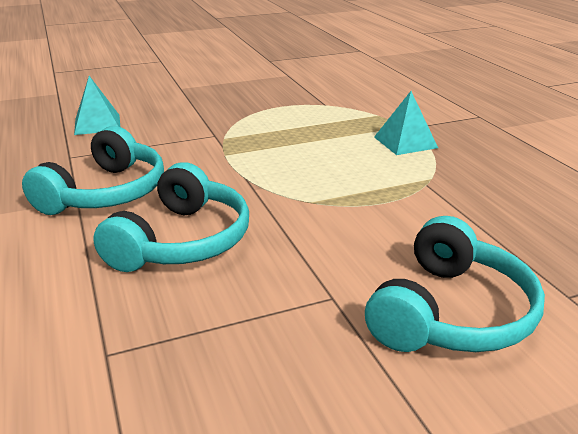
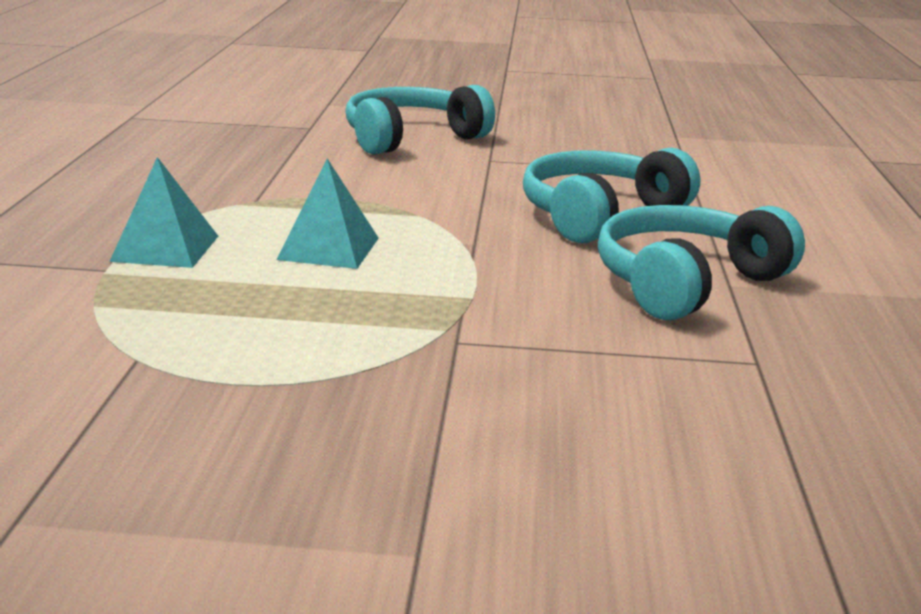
camera: 155 degrees left, 5 degrees down
(97, 124) = (705, 441): turquoise pyramid -> turquoise pyramid (329, 248)

